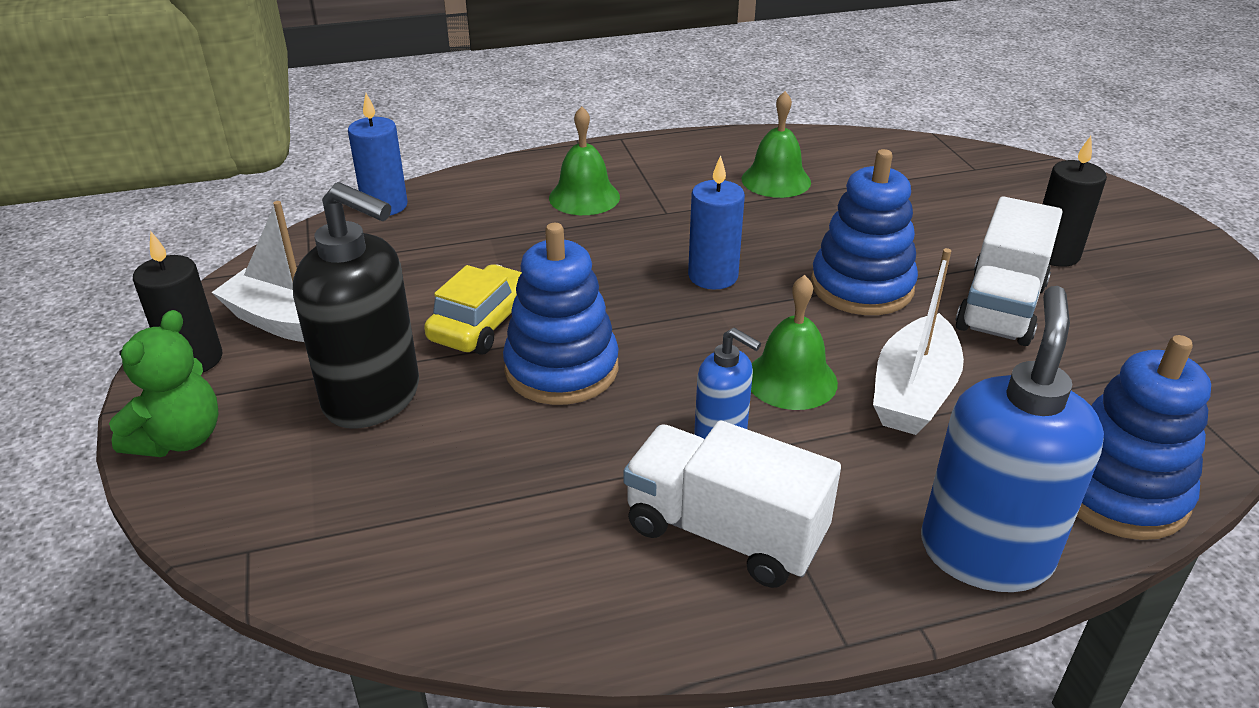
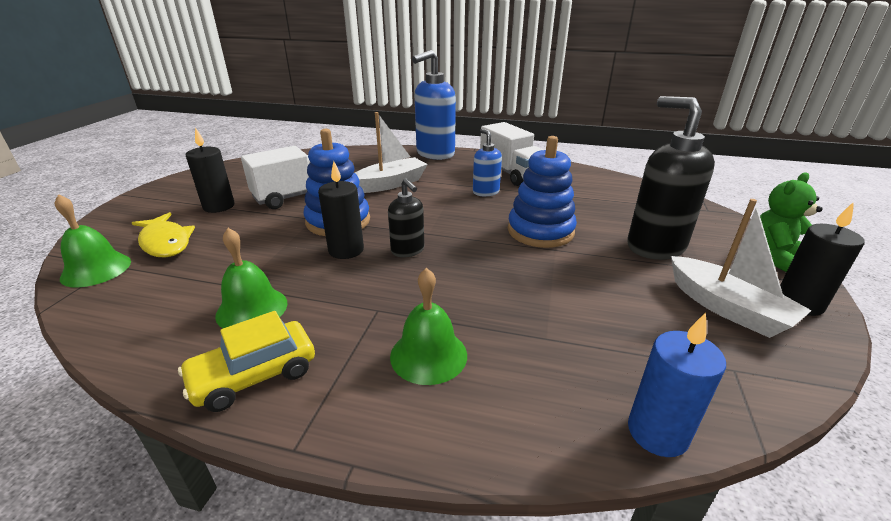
camera: 150 degrees left, 5 degrees down
(482, 324) = (578, 266): yellow car -> yellow car (254, 375)
(713, 276) = (408, 250): blue candle -> black soap dispenser
(784, 253) = (346, 250): none -> black candle
(791, 379) = (433, 199): green bell -> green bell (96, 269)
(988, 198) = (165, 242): none -> yellow fish
(1118, 491) = (373, 153): blue stacking toy -> none

